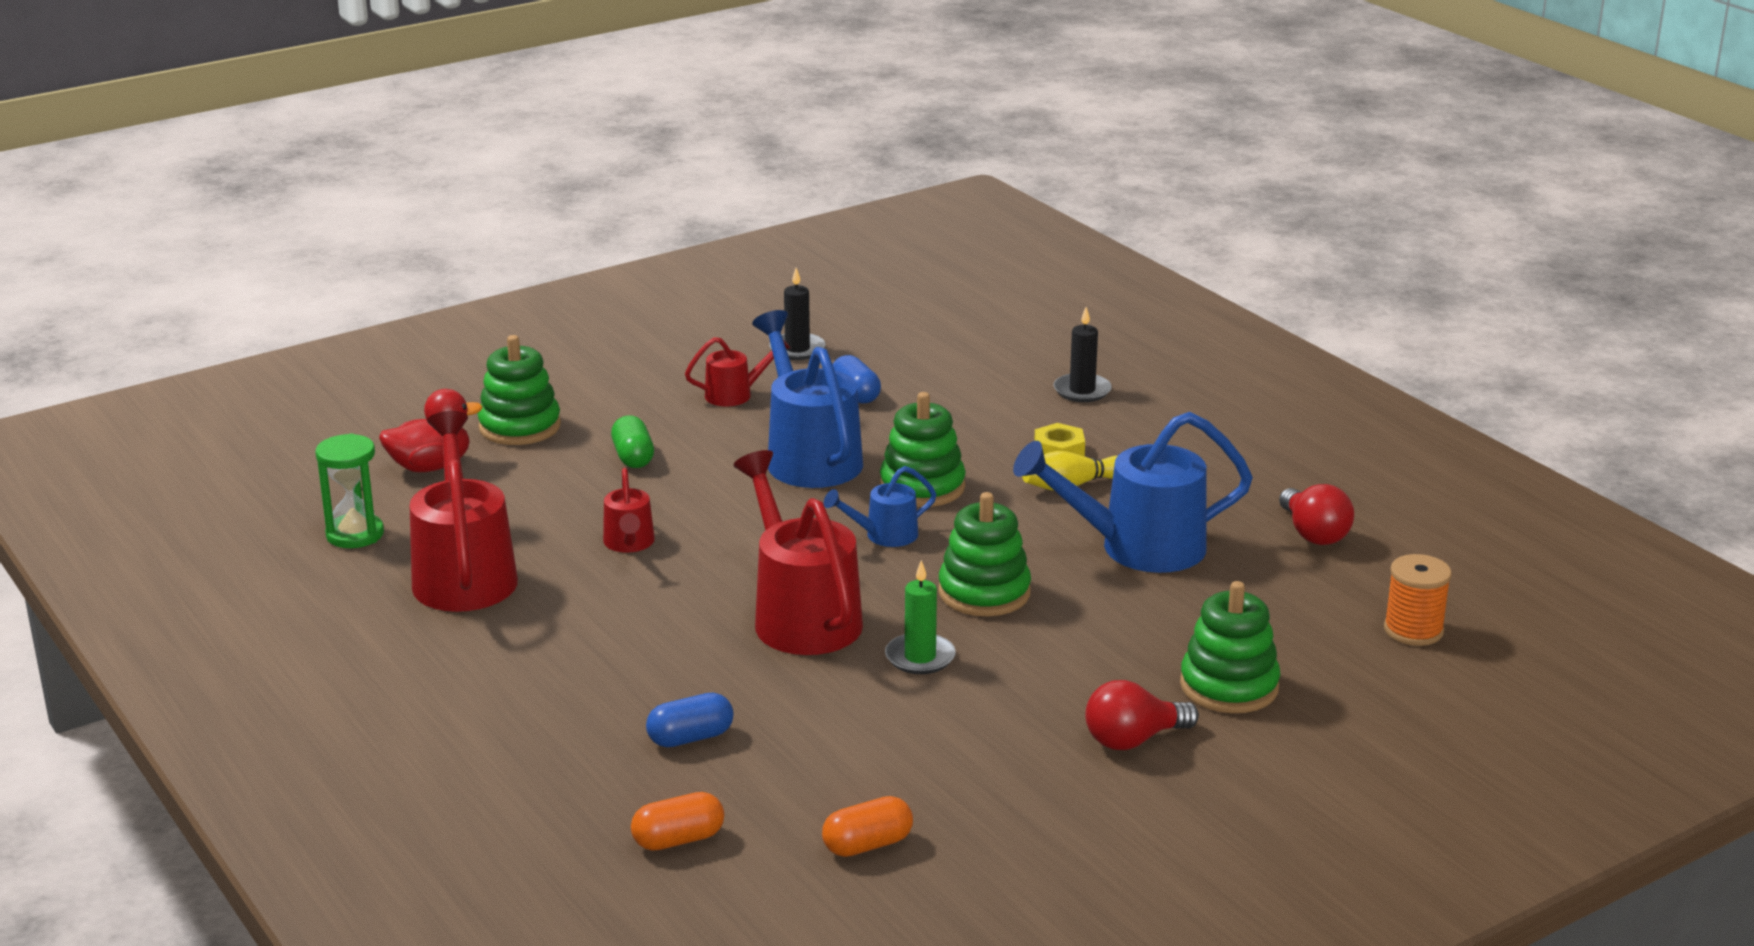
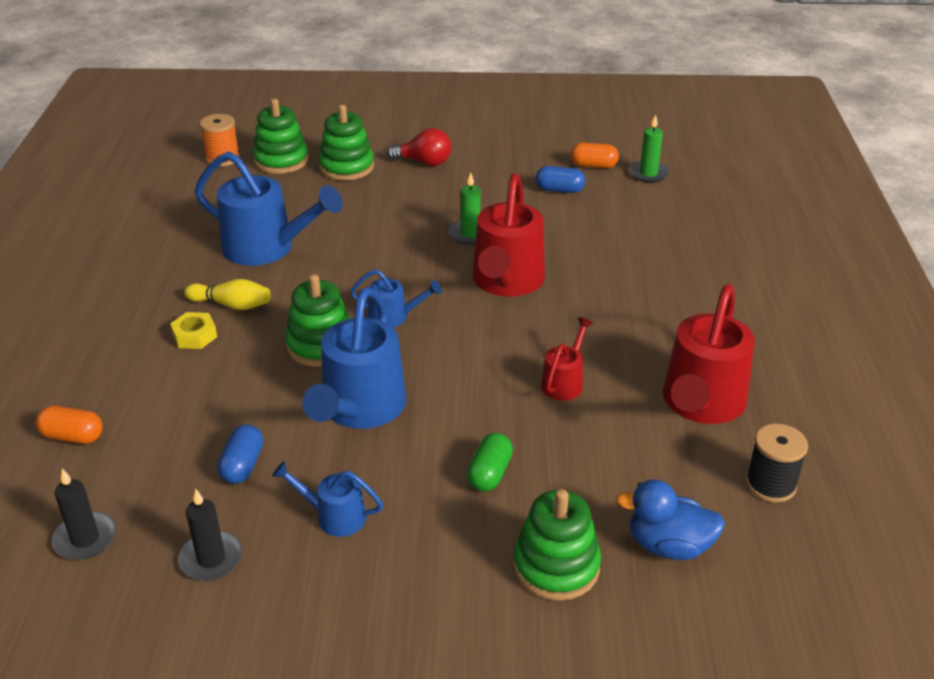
camera: 145 degrees left, 10 degrees up
(355, 534) = (770, 484): green hourglass -> black spool
(430, 466) = (669, 546): red duck -> blue duck
(678, 840) = (678, 196): orange capsule -> orange capsule (72, 436)
(690, 738) = (633, 238): blue capsule -> blue capsule (559, 190)
(736, 394) = (333, 516): red watering can -> blue watering can
(762, 866) = (648, 173): none -> green candle
(984, 593) = (388, 256): green stacking toy -> green stacking toy (281, 160)
(1082, 391) = (88, 385): black candle -> black candle (85, 539)
(1313, 534) = (167, 219): red light bulb -> none

